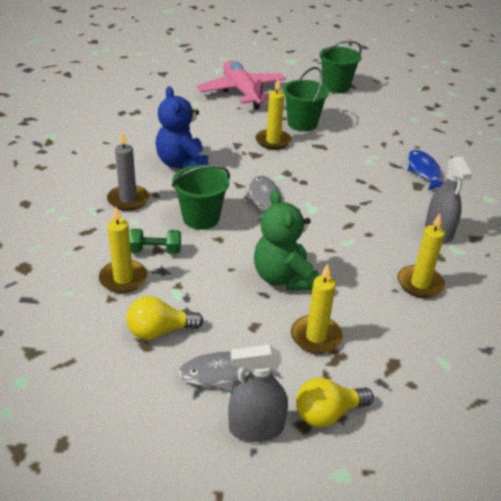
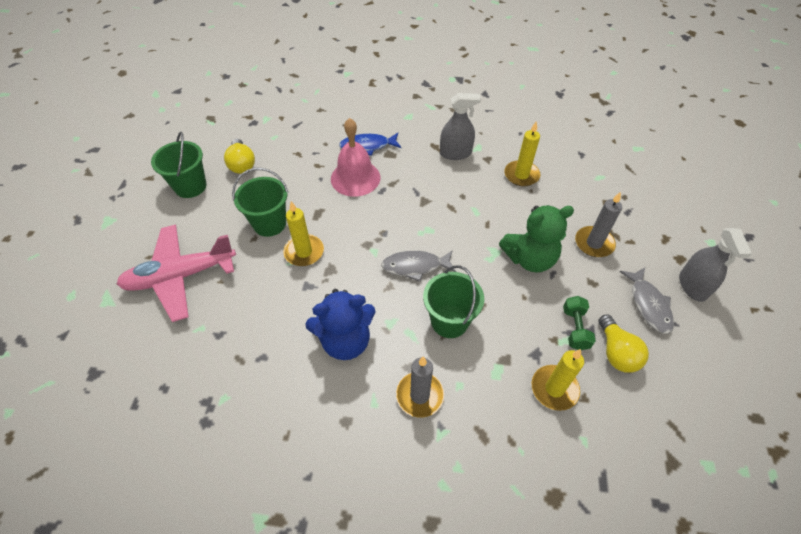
camera: 85 degrees left, 15 degrees up
(155, 251) = (507, 362): green dumbbell -> green dumbbell (575, 328)
(316, 337) = (594, 243): yellow candle -> grey candle
(328, 413) = (665, 244): yellow light bulb -> yellow light bulb (242, 164)
(373, 165) = (355, 178): none -> pink bell

